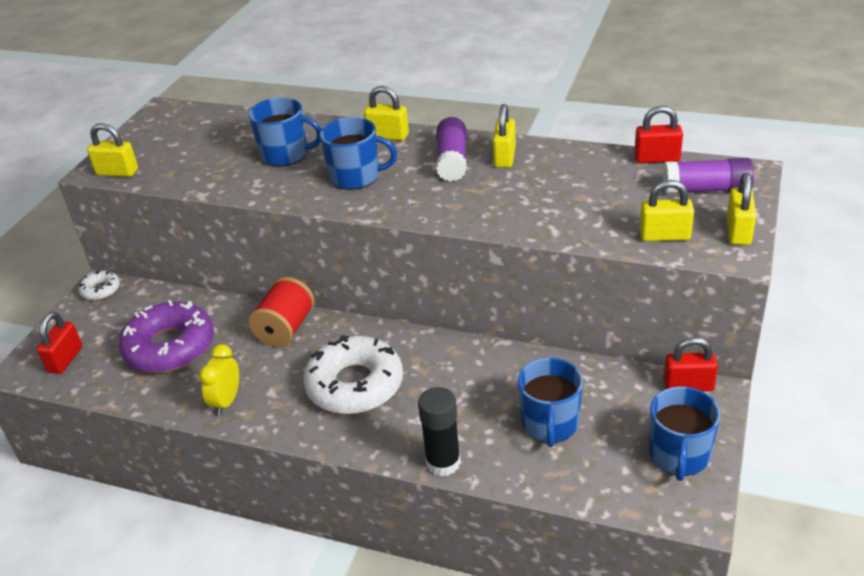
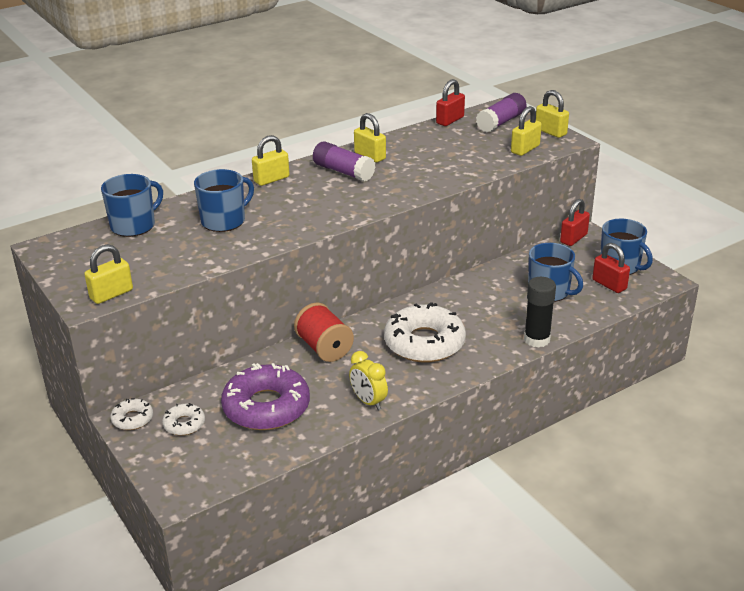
camera: 55 degrees left, 5 degrees down
(65, 359) = (202, 466): red padlock -> red padlock (609, 284)
(113, 318) = (184, 424): none -> white donut
(356, 177) = (303, 207): blue mug -> blue mug (134, 225)

